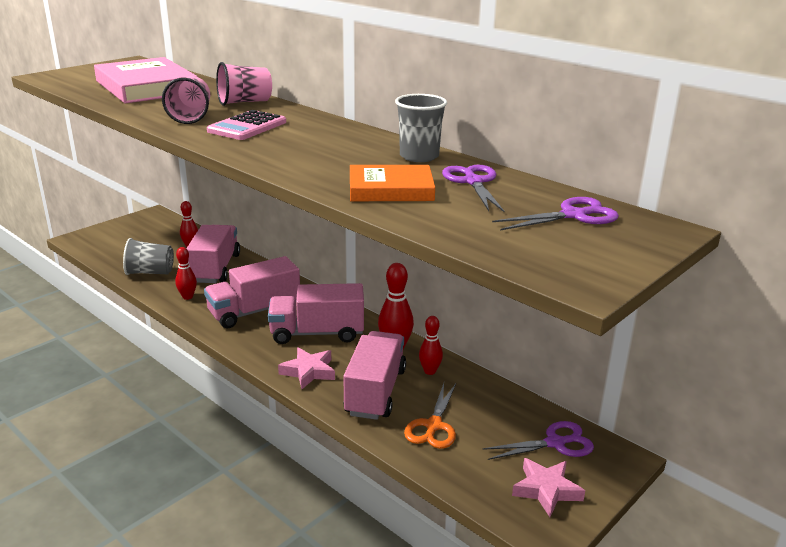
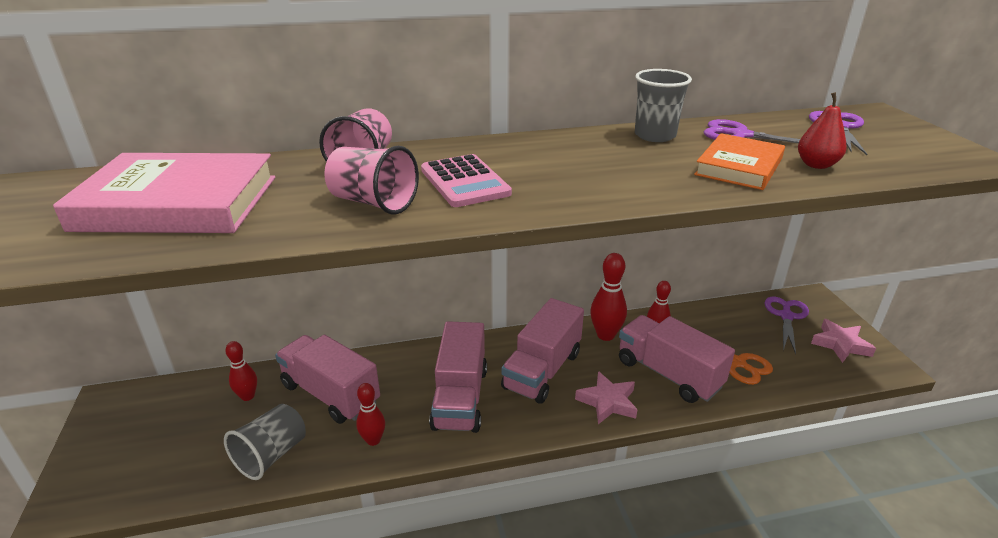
camera: 55 degrees left, 5 degrees up
(441, 214) = (816, 165): none -> red pear

